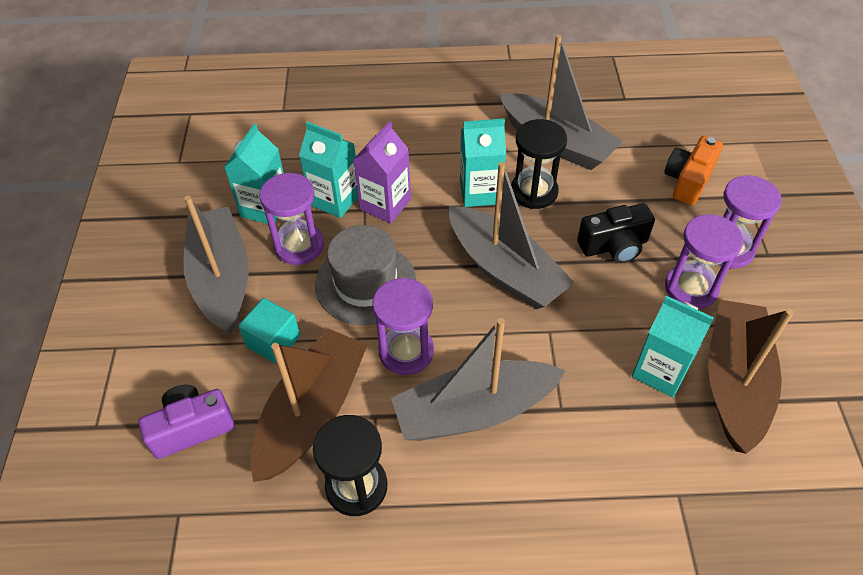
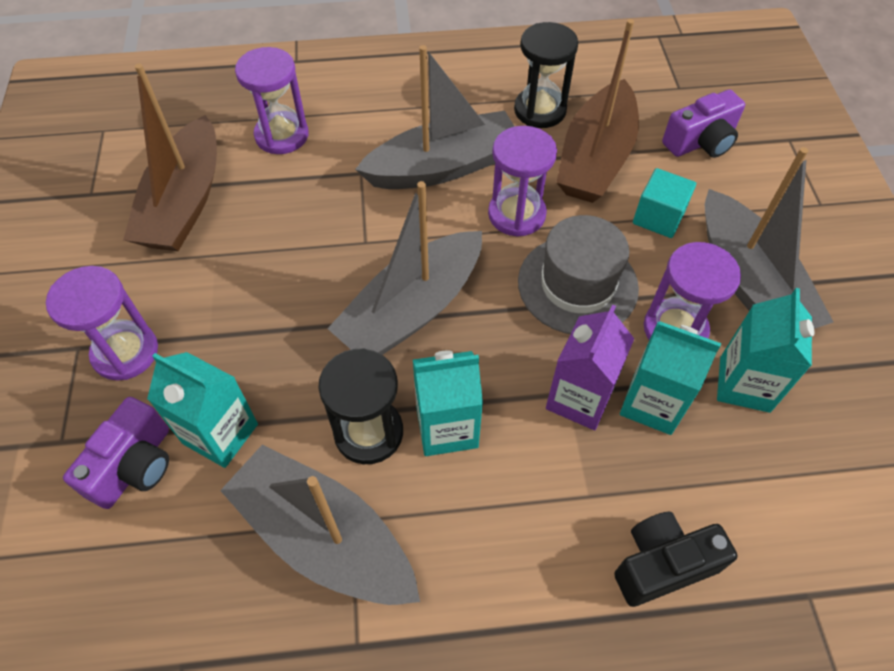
camera: 175 degrees right, 5 degrees up
(505, 270) = (412, 310): grey boat -> grey boat turned 90 degrees counterclockwise
(614, 246) = (271, 349): black camera -> black camera (662, 564)
(660, 371) = (255, 209): turquoise carton -> turquoise carton (220, 433)
(688, 181) = (134, 466): orange camera -> purple camera
(691, 288) = (192, 297): purple hourglass -> purple hourglass (282, 135)

